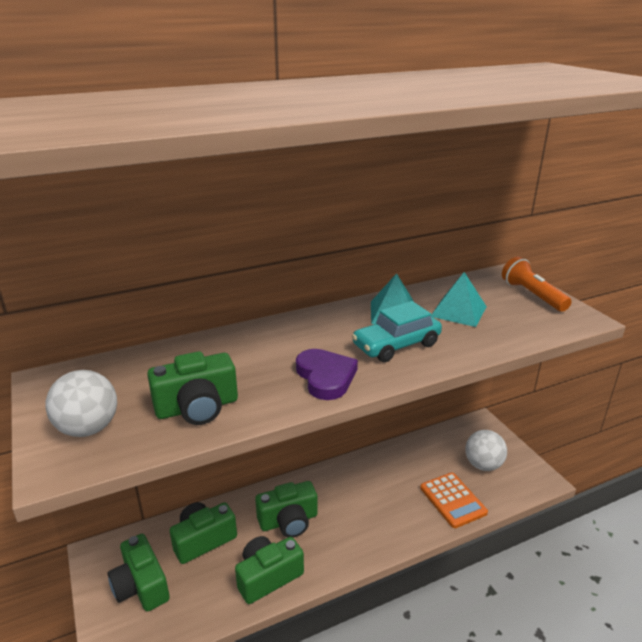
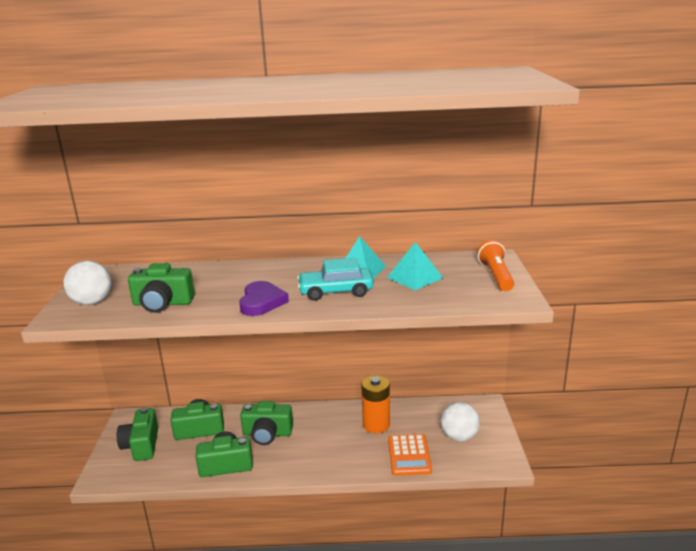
camera: 25 degrees right, 5 degrees down
(396, 474) = (376, 424): none -> orange battery

